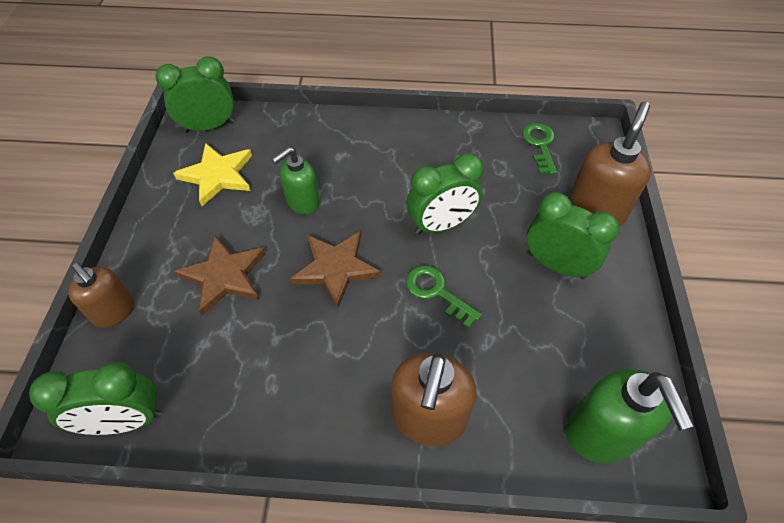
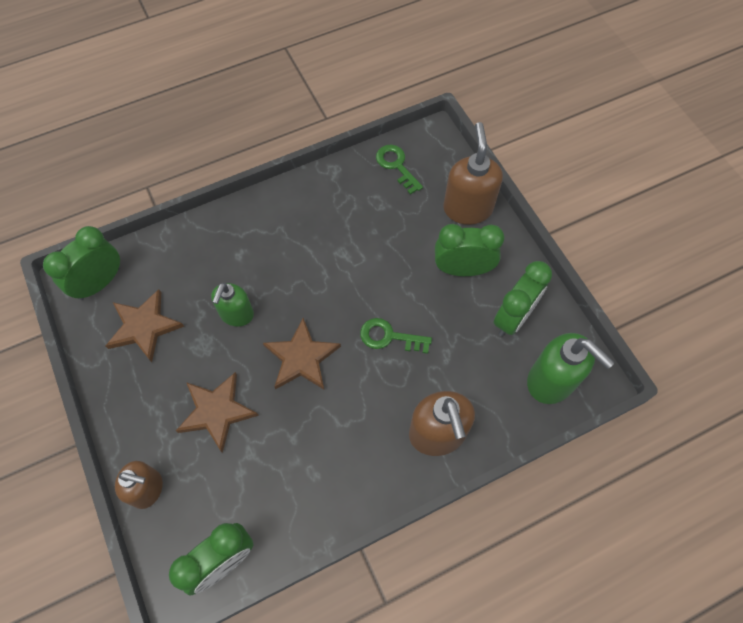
camera: 30 degrees left, 10 degrees up
(217, 175) = (144, 326): yellow star -> brown star
(441, 225) = (360, 278): green clock -> green clock (513, 317)

